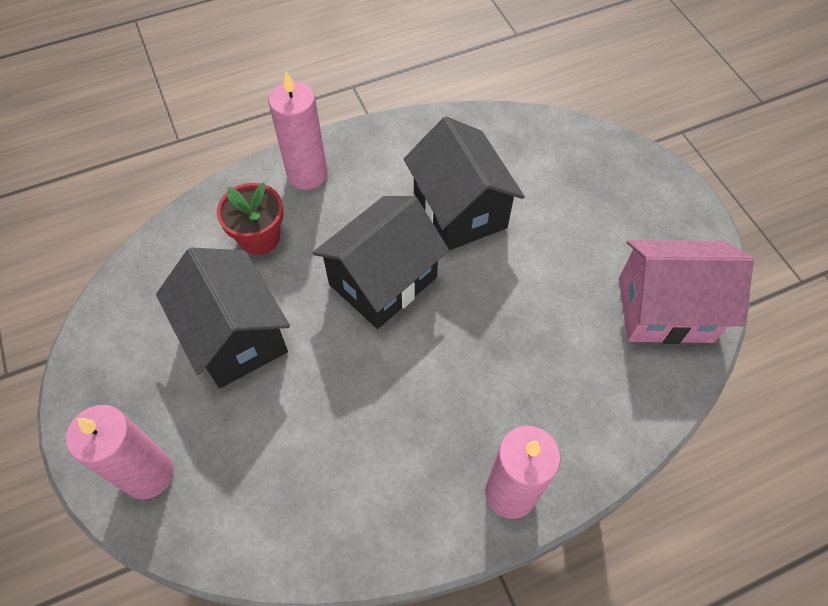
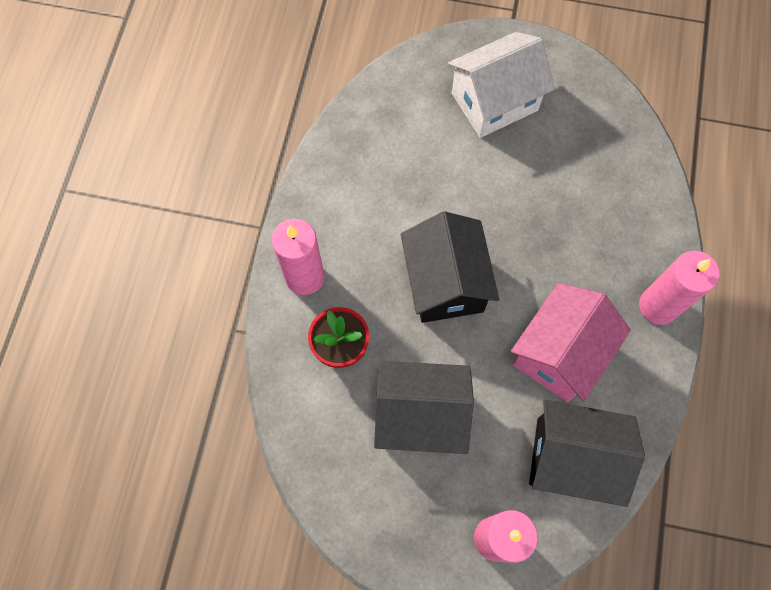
camera: 55 degrees left, 10 degrees up
(459, 210) = (421, 191): black house -> black house (572, 458)
(603, 214) = (494, 102): none -> white house
(665, 310) = (593, 121): pink house -> pink house (559, 353)

